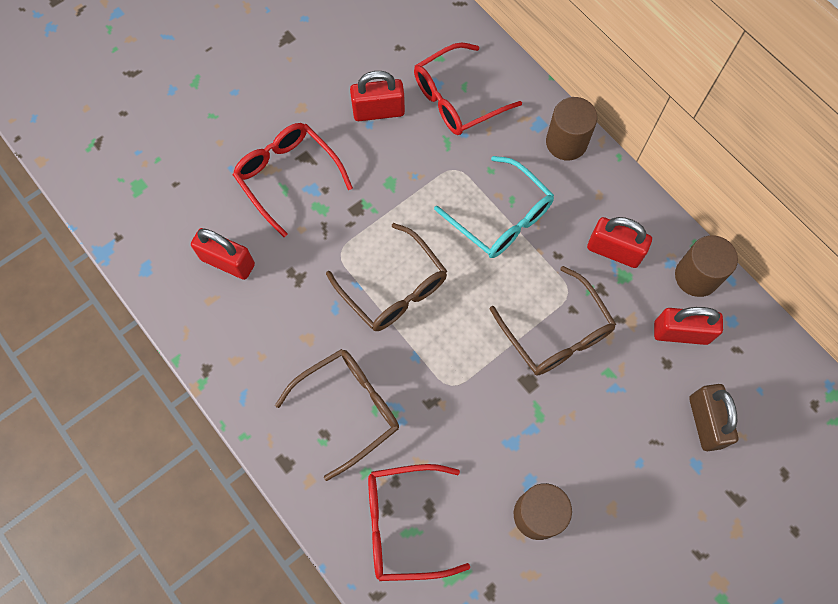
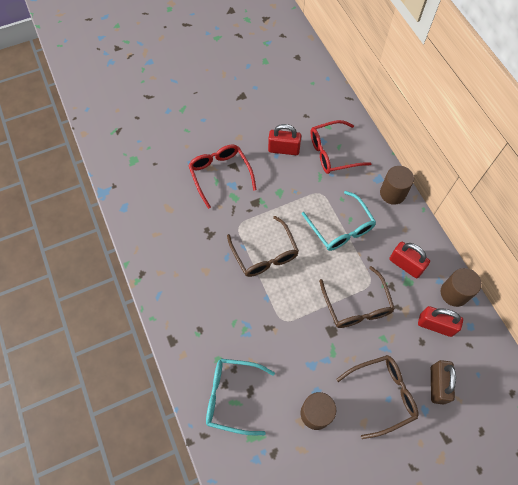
camera: 15 degrees right, 5 degrees down
(228, 262) = (172, 215): red padlock -> none
(349, 409) = (218, 318): brown glasses -> brown glasses (382, 394)
(404, 524) = (232, 396): red glasses -> turquoise glasses

